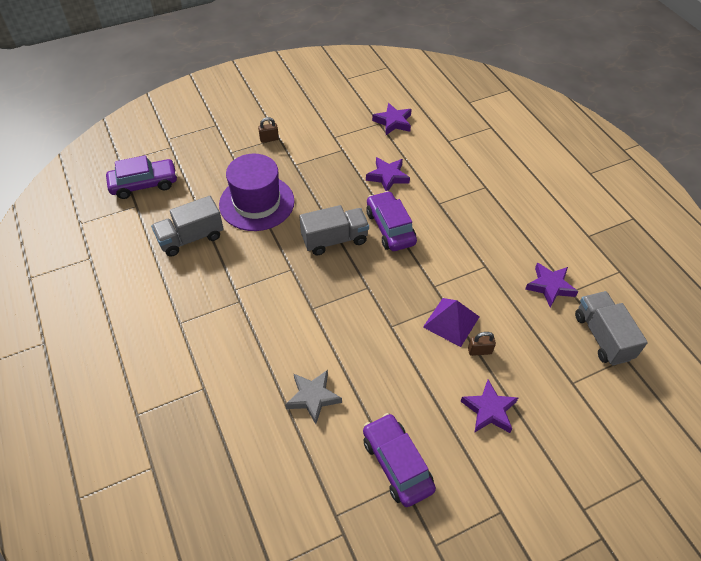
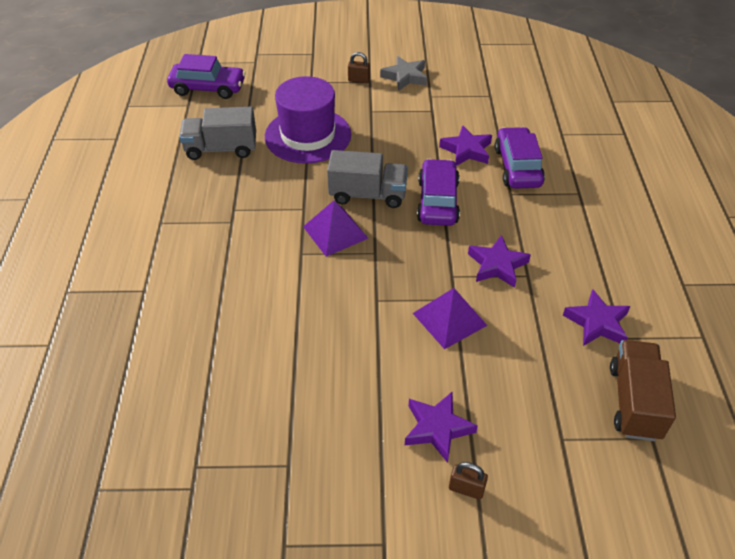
camera: 25 degrees right, 5 degrees down
(313, 397) = (247, 340): grey star -> grey star (405, 77)
(328, 281) = (335, 232): none -> purple pyramid
(393, 122) = (507, 98): purple star -> purple star (497, 265)
(397, 464) = (294, 442): purple car -> purple car (517, 167)
(479, 351) = (465, 361): brown padlock -> brown padlock (466, 489)
(602, 336) = (634, 402): grey truck -> brown truck

